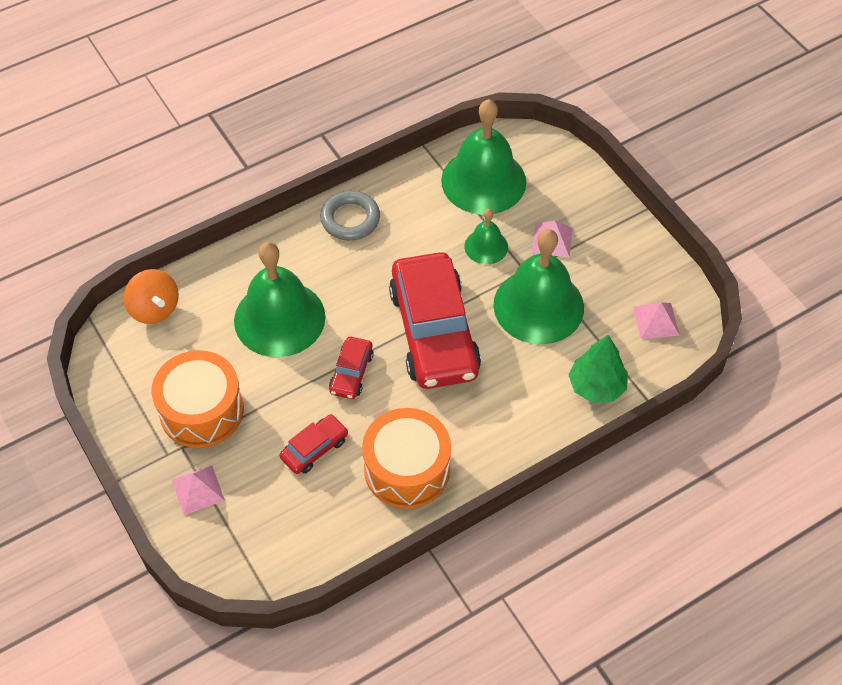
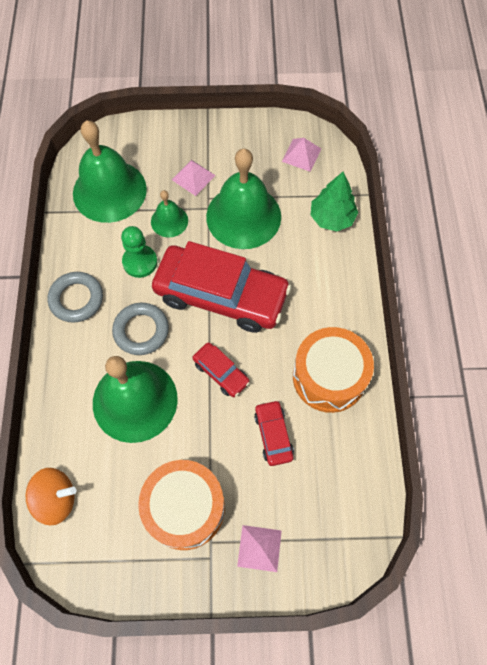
camera: 60 degrees left, 10 degrees up
(352, 286) = (141, 331): none -> grey ring
(423, 247) = (140, 262): none -> green pawn

